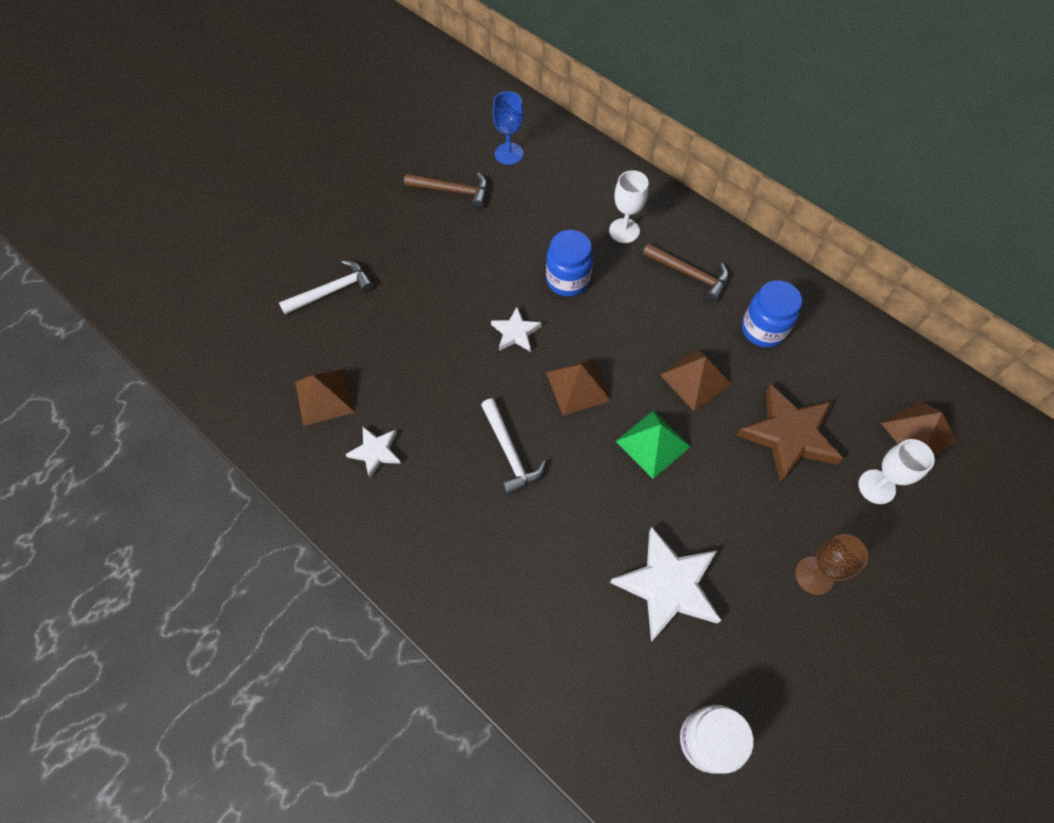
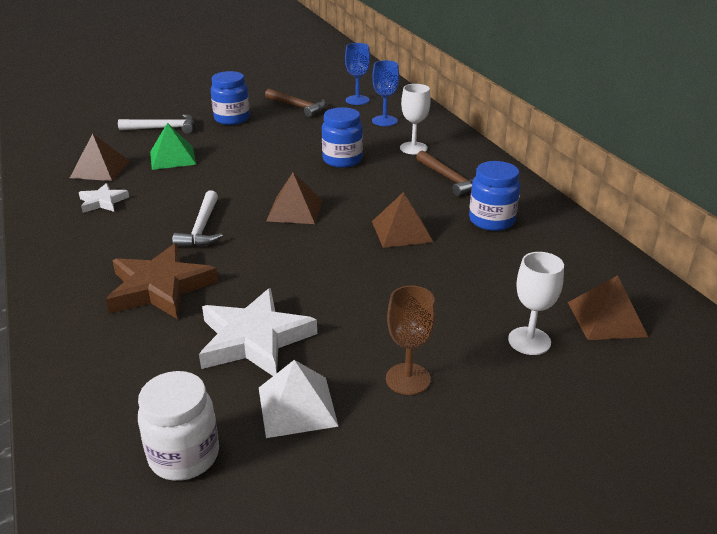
camera: 25 degrees right, 30 degrees down
(396, 243) = (232, 119): none -> blue jar
(515, 332) = (273, 174): white star -> none
(564, 187) = (384, 121): none -> blue goblet
(653, 444) = (327, 255): green pyramid -> green pyramid (172, 157)
(753, 646) = (297, 406): none -> white pyramid
(789, 435) = (462, 284): brown star -> brown star (160, 287)

